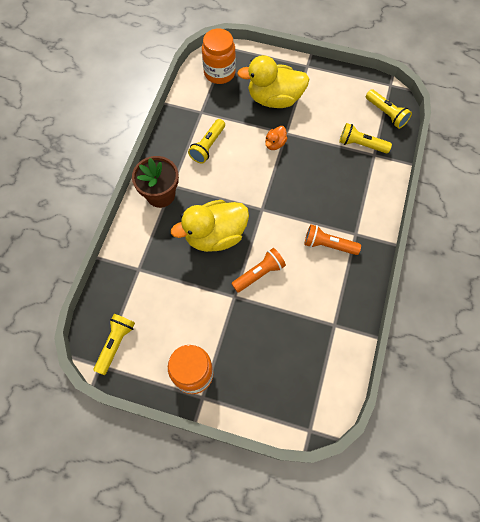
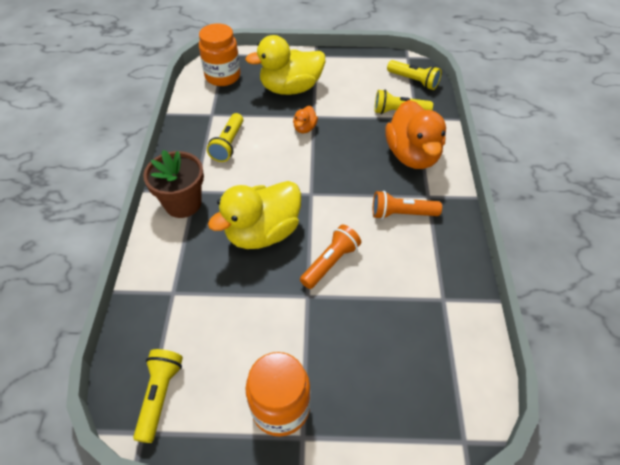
camera: 15 degrees left, 15 degrees down
(357, 192) = (412, 155): none -> orange duck

